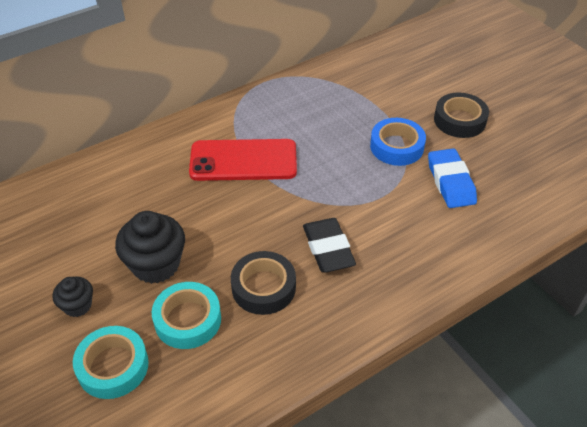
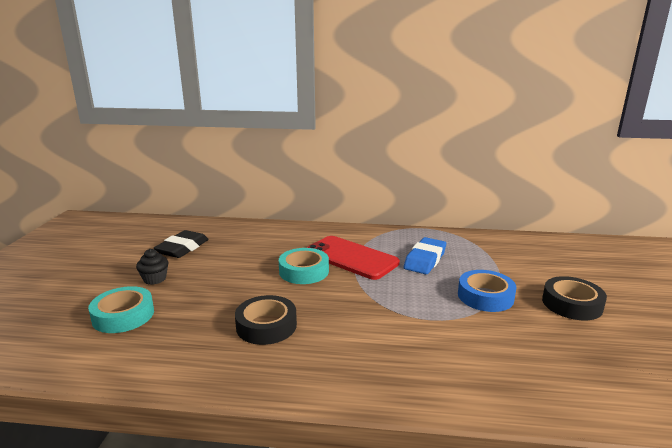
camera: 40 degrees right, 25 degrees down
(156, 264) = (222, 281): black cupcake -> none
(188, 320) = (196, 317): turquoise tape -> turquoise tape (304, 271)
(328, 249) = (343, 328): black eraser -> black eraser (182, 248)
(450, 182) = (511, 338): blue eraser -> blue eraser (425, 260)

